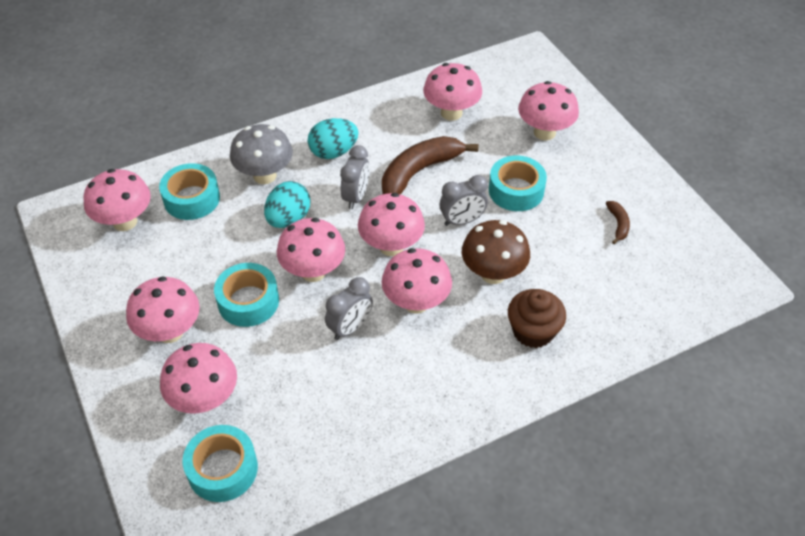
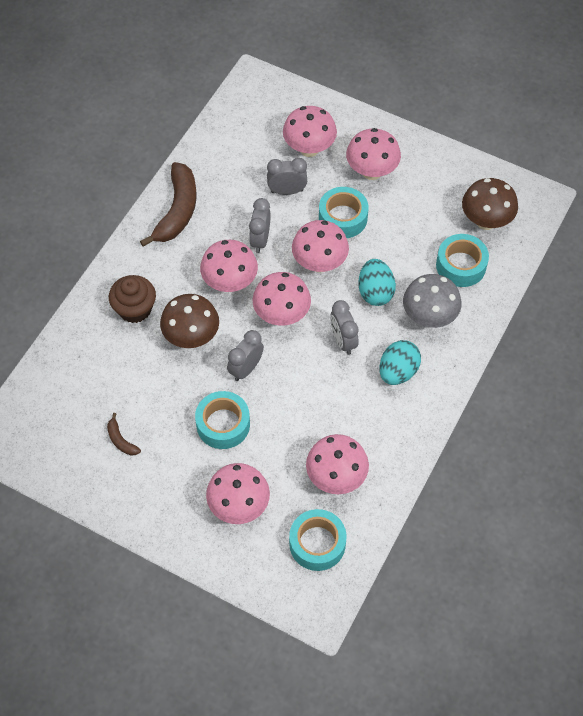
camera: 145 degrees right, 10 degrees up
(125, 222) = (486, 221): pink mushroom -> brown mushroom
(222, 469) = (262, 122): turquoise tape -> turquoise tape (317, 543)
(275, 364) = (287, 191): none -> grey clock
(419, 172) = (313, 395): brown banana -> brown banana (177, 211)

